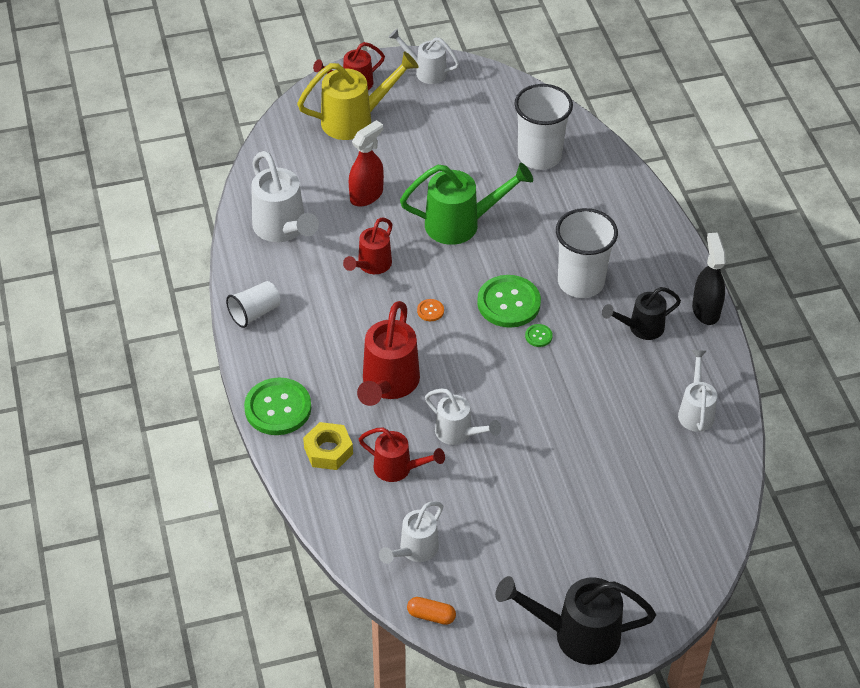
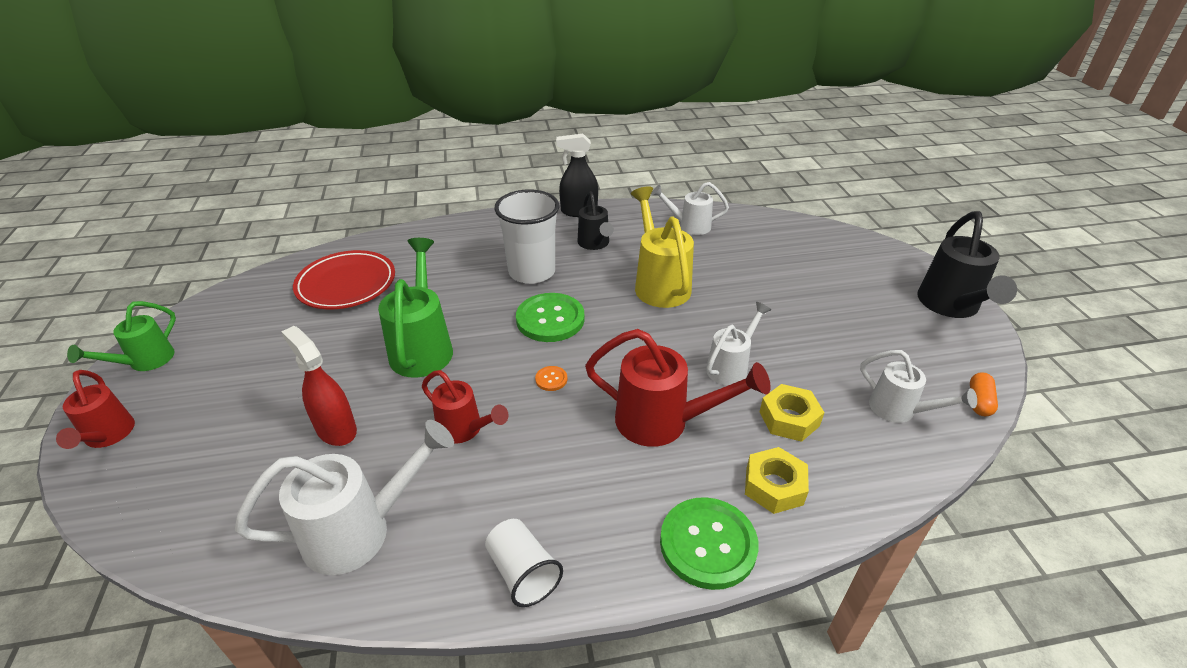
camera: 85 degrees left, 10 degrees down
(355, 120) = (184, 436): yellow watering can -> yellow watering can (659, 283)
(398, 469) = (789, 419): red watering can -> yellow nut
(426, 72) = (145, 362): white watering can -> green watering can
(538, 336) = (598, 303): green button -> none
(539, 156) = (346, 284): white cup -> red plate

